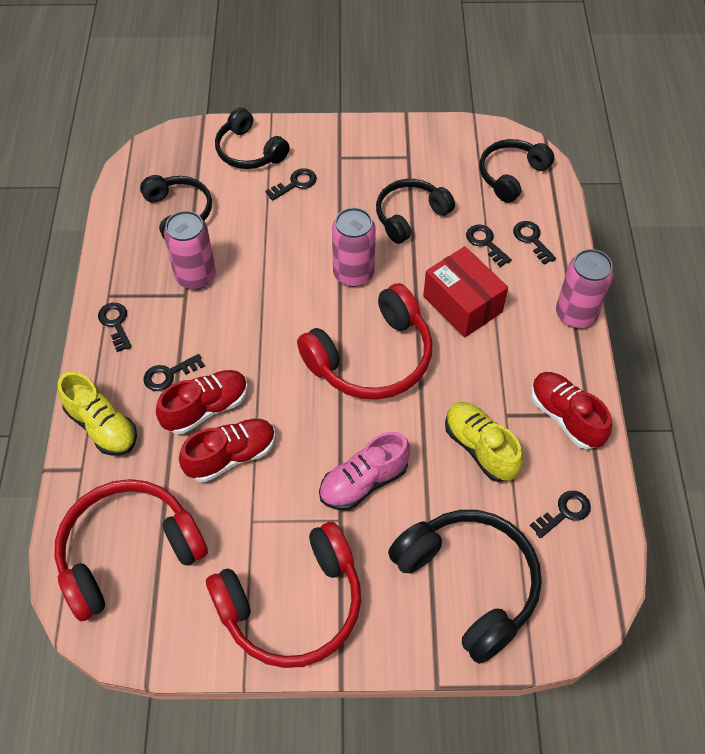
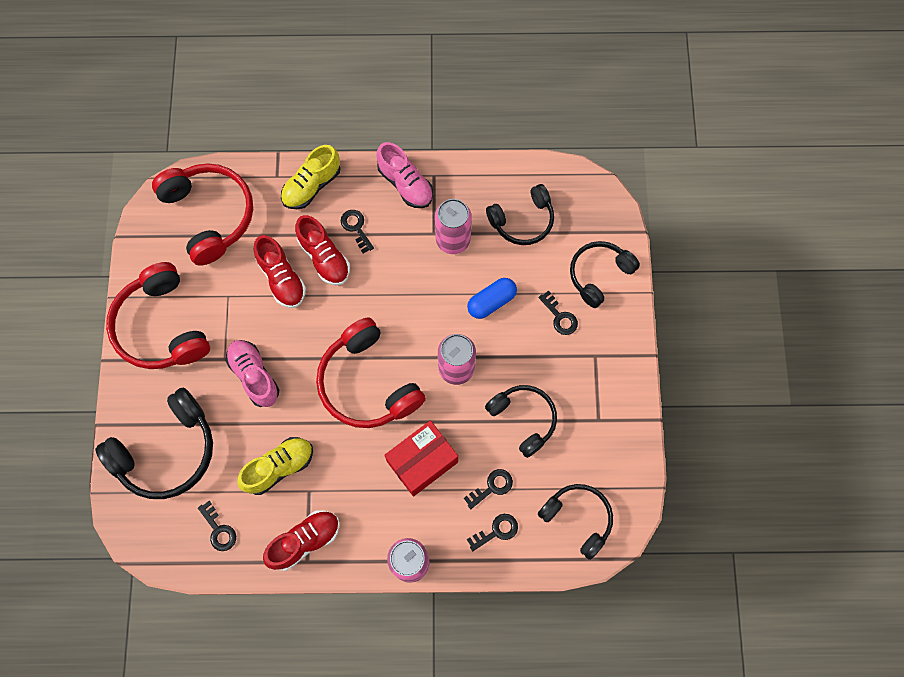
camera: 90 degrees right, 15 degrees up
(115, 323) = (405, 184): black key -> pink shoe
(275, 241) = (491, 302): none -> blue capsule

